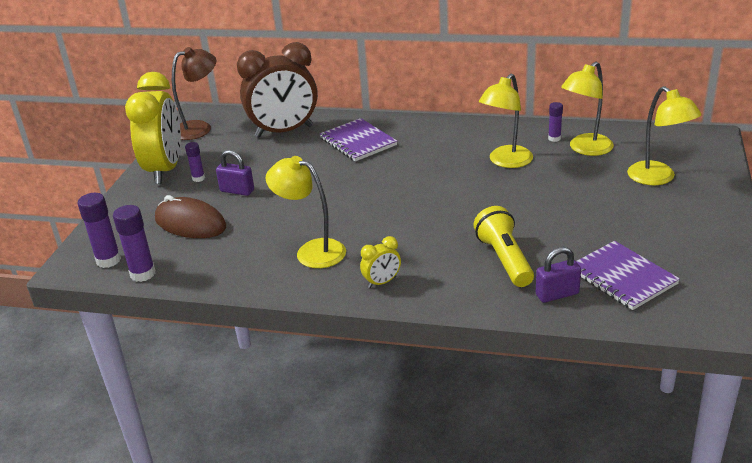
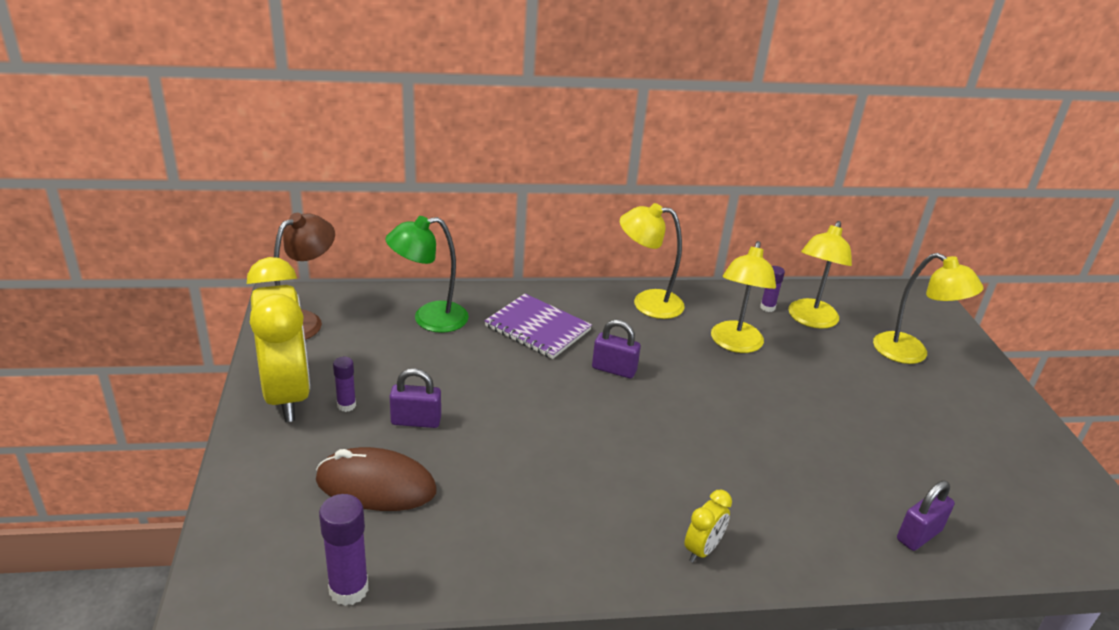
camera: 25 degrees left, 0 degrees up
(108, 260) = (278, 572): purple glue stick -> none
(284, 131) = (429, 319): brown clock -> green lamp
(312, 251) = (579, 511): yellow lamp -> yellow lamp (647, 303)
(396, 171) = (614, 369): none -> purple padlock
(504, 259) = (826, 490): yellow flashlight -> none
(622, 277) = (970, 498): purple notebook -> none

